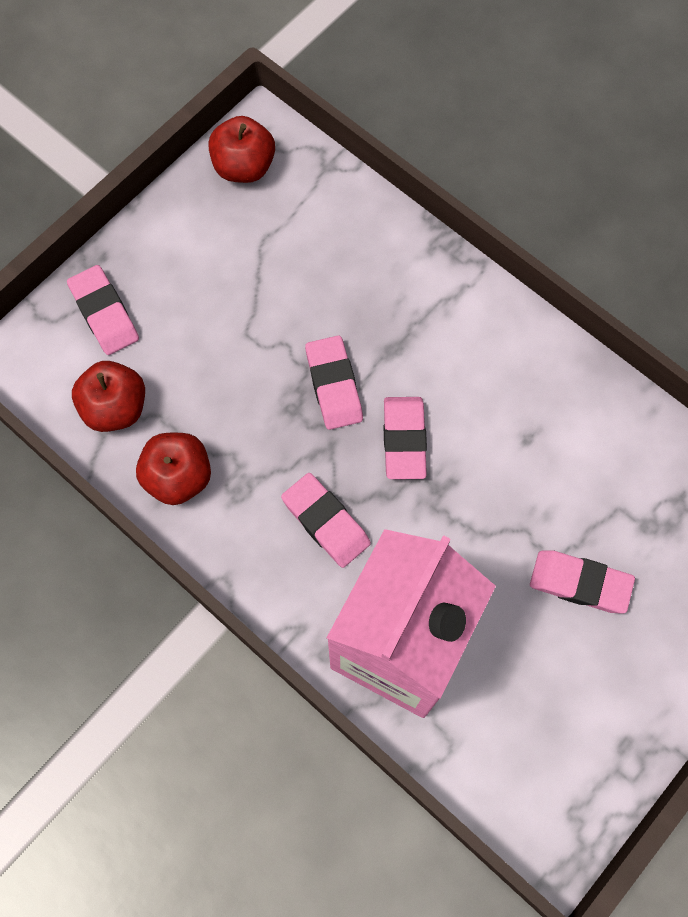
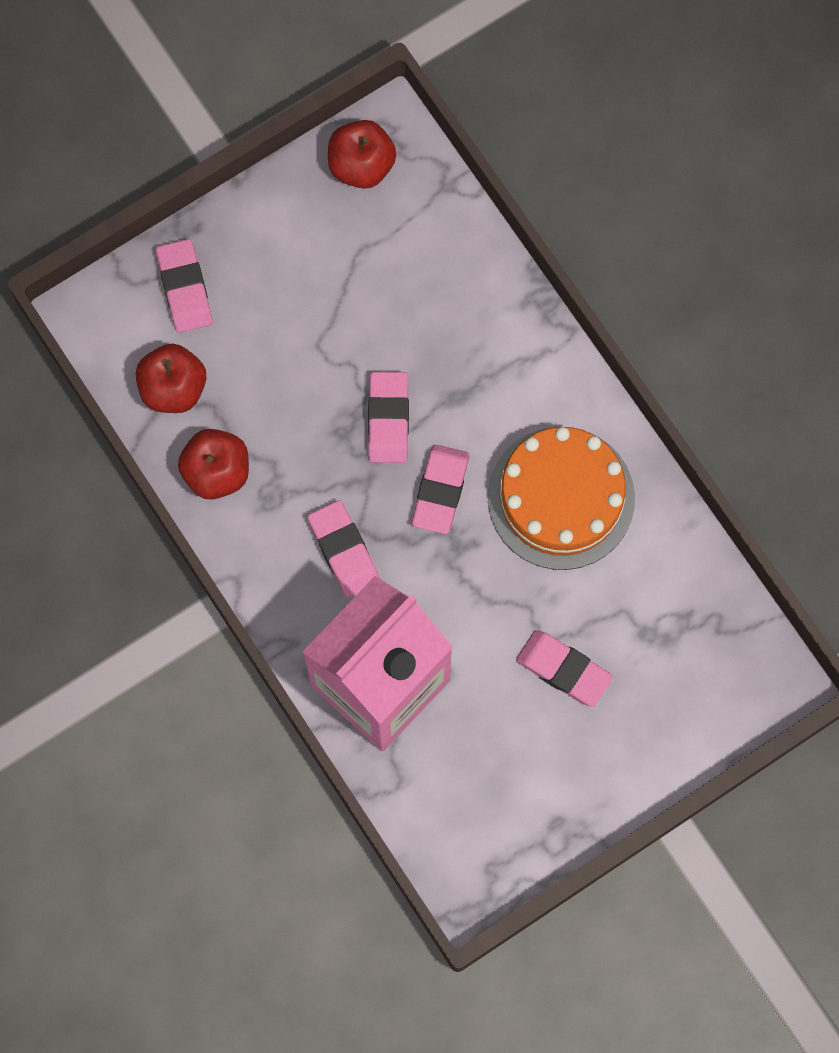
camera: 15 degrees right, 5 degrees up
(522, 417) = (561, 498): none -> orange cake

